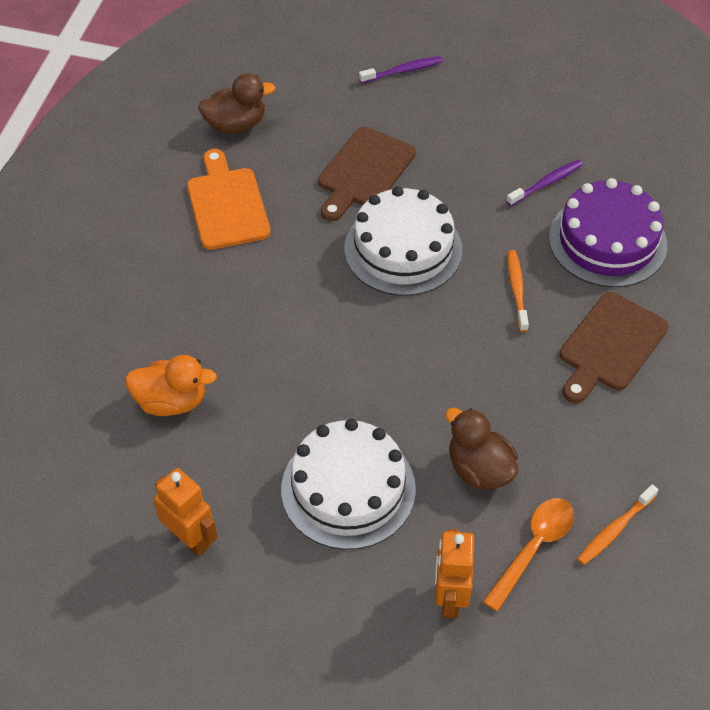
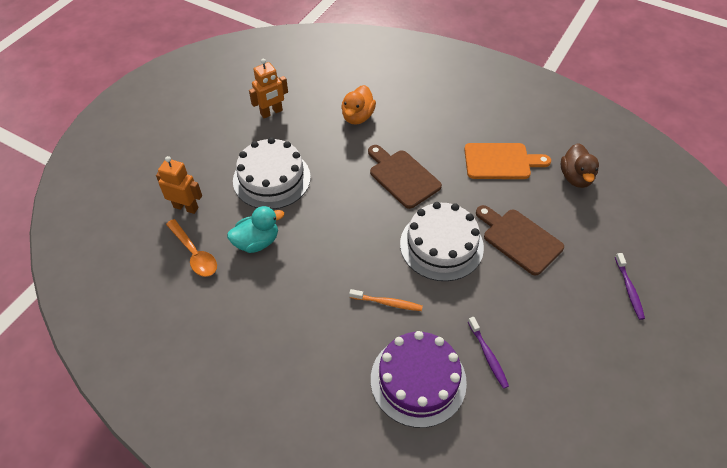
camera: 105 degrees right, 0 degrees up
(479, 469) = (257, 242): brown duck -> turquoise duck
(610, 346) = (320, 346): brown cutting board -> brown cutting board (402, 177)
(615, 529) = (185, 300): orange toothbrush -> none

